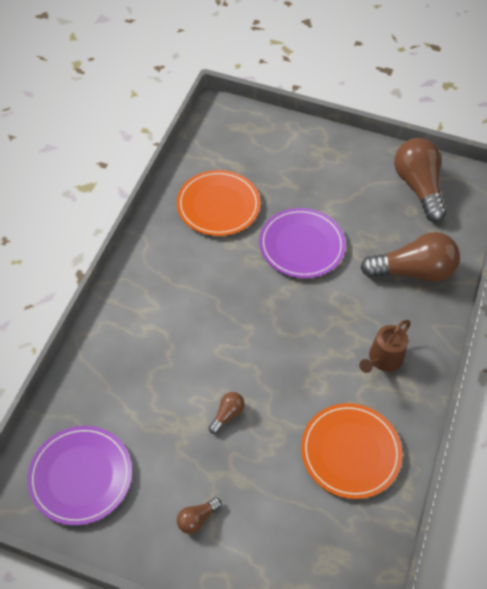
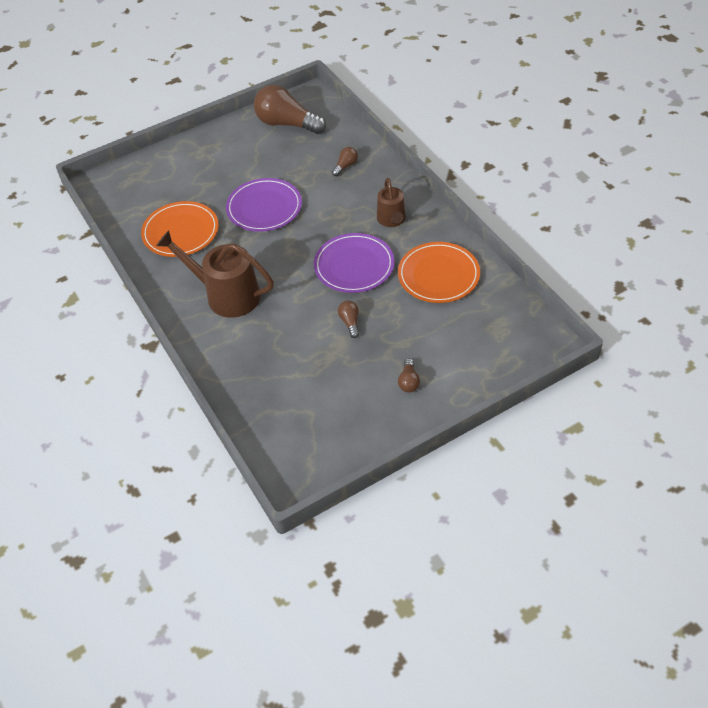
camera: 45 degrees left, 5 degrees down
(81, 476) = (315, 431): purple plate -> purple plate (354, 265)
(178, 292) = (227, 295): none -> brown watering can
(413, 271) = (345, 166): brown light bulb -> brown light bulb, size x0.44

